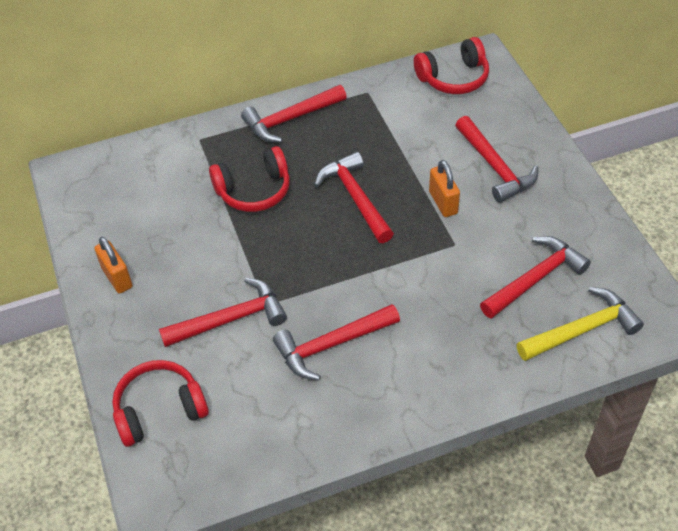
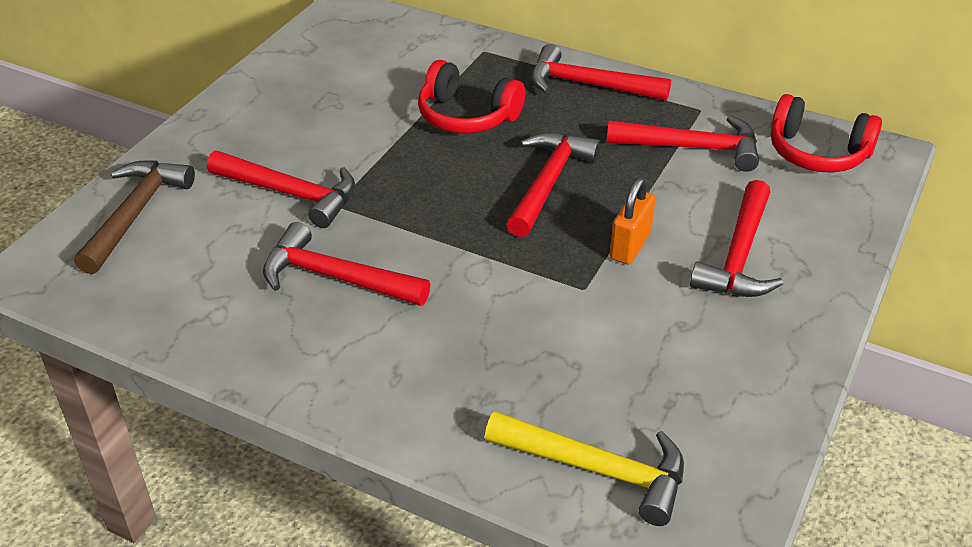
camera: 45 degrees right, 10 degrees down
(117, 278) = (260, 102): orange padlock -> none
(159, 410) = (135, 214): red headphones -> brown hammer
(535, 279) = (621, 382): red hammer -> red hammer (692, 148)

